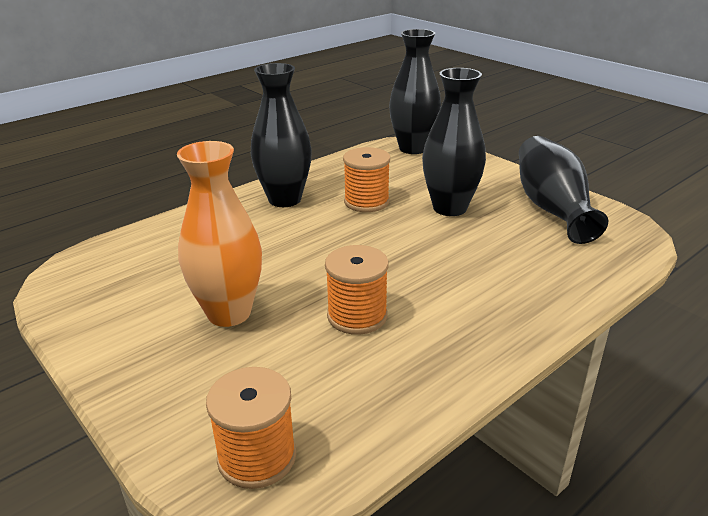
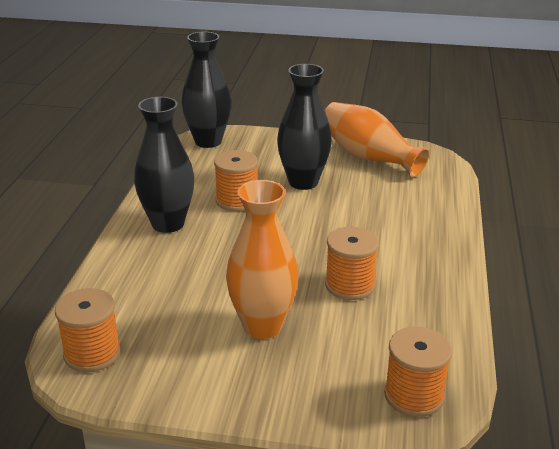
camera: 40 degrees left, 0 degrees up
(89, 270) = (92, 353): none -> orange spool
(552, 208) = (368, 157): black vase -> orange vase

